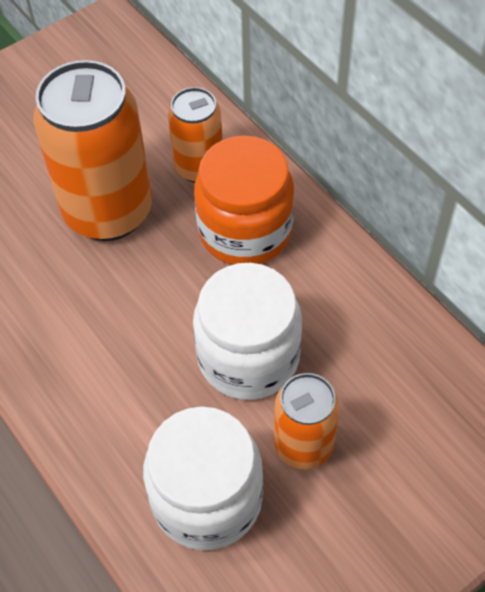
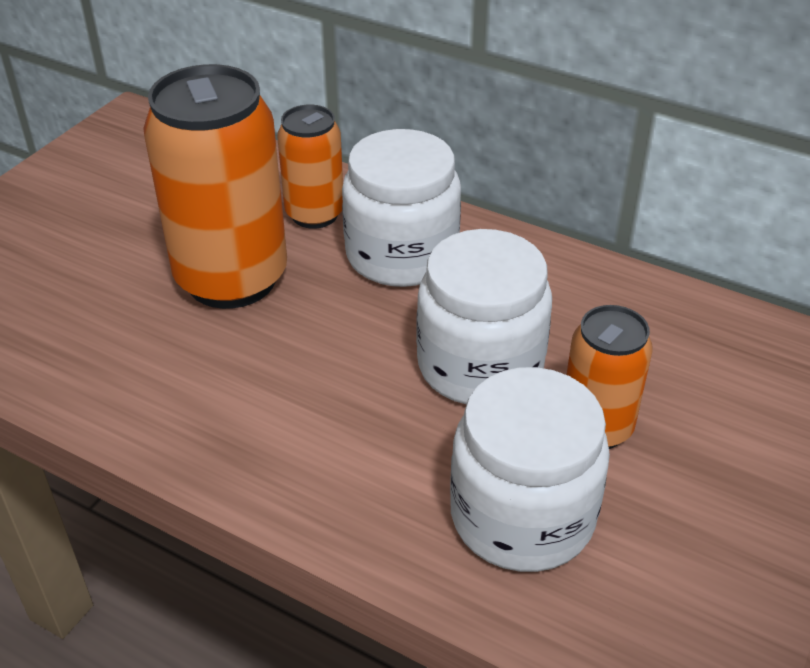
camera: 25 degrees left, 15 degrees down
(245, 231) = (401, 255): orange jar -> white jar

